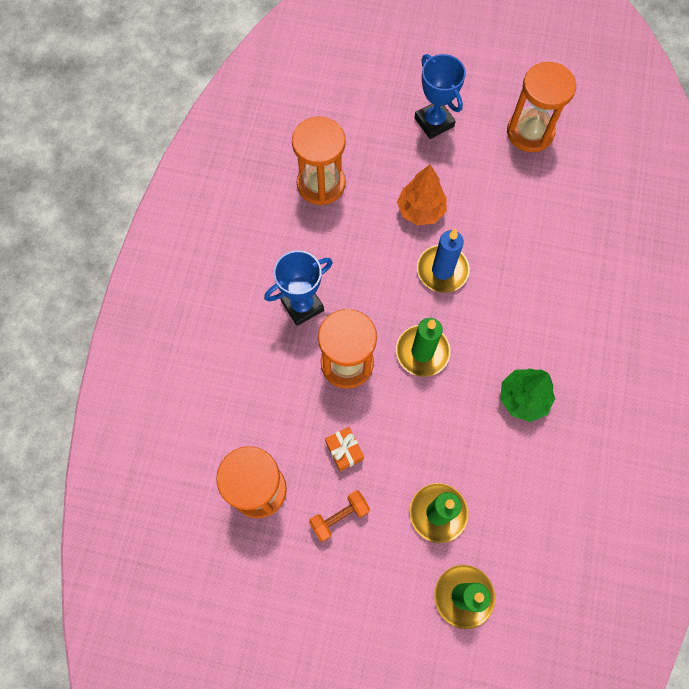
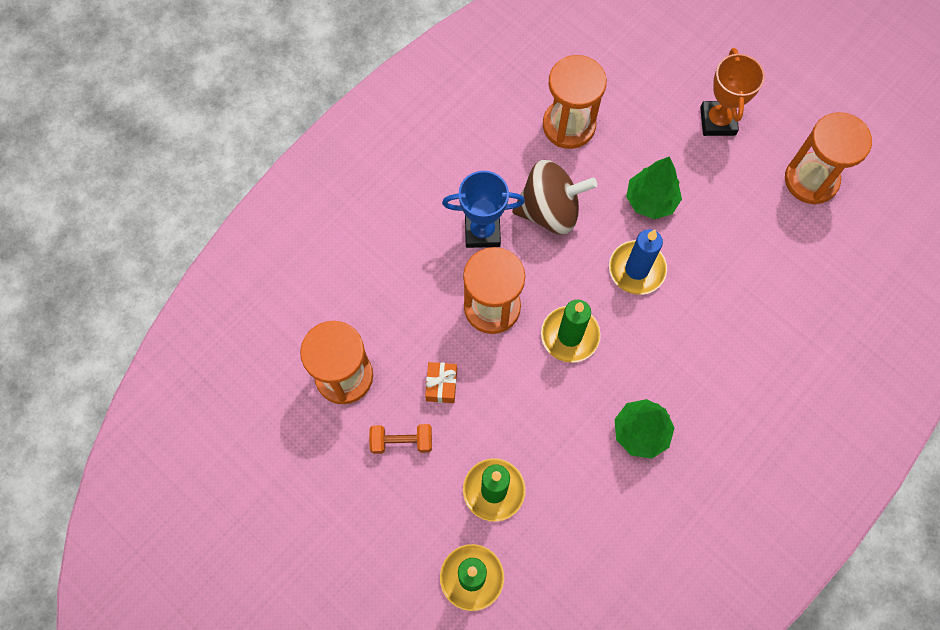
camera: 30 degrees right, 0 degrees up
(346, 260) = (550, 211): none -> brown spinning top
(420, 211) = (650, 201): orange tree -> green tree
(434, 122) = (717, 121): blue trophy -> orange trophy

